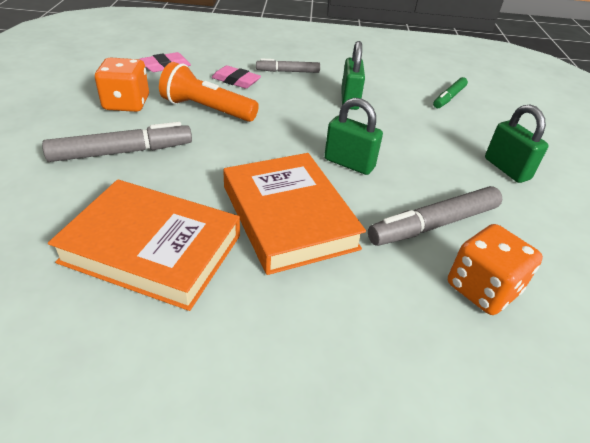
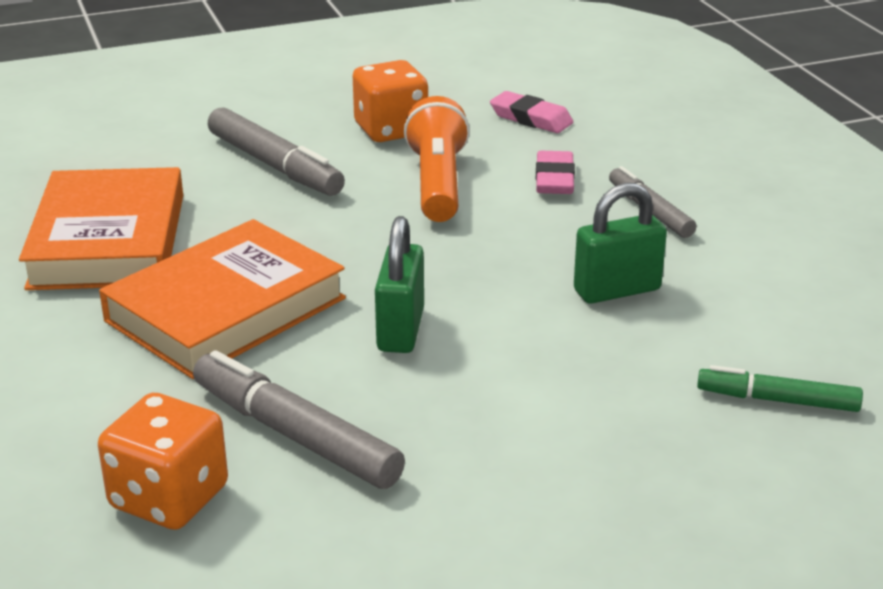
camera: 70 degrees right, 10 degrees down
(506, 169) = (543, 502): green padlock -> none

